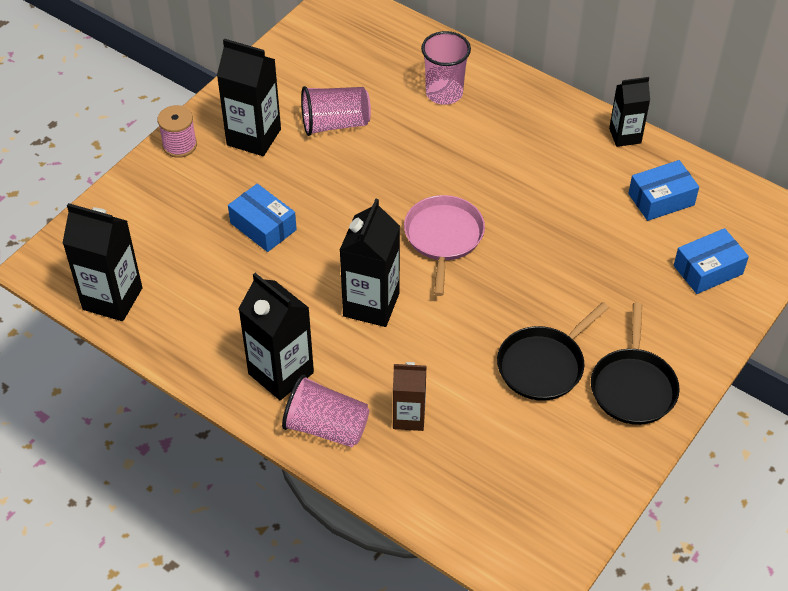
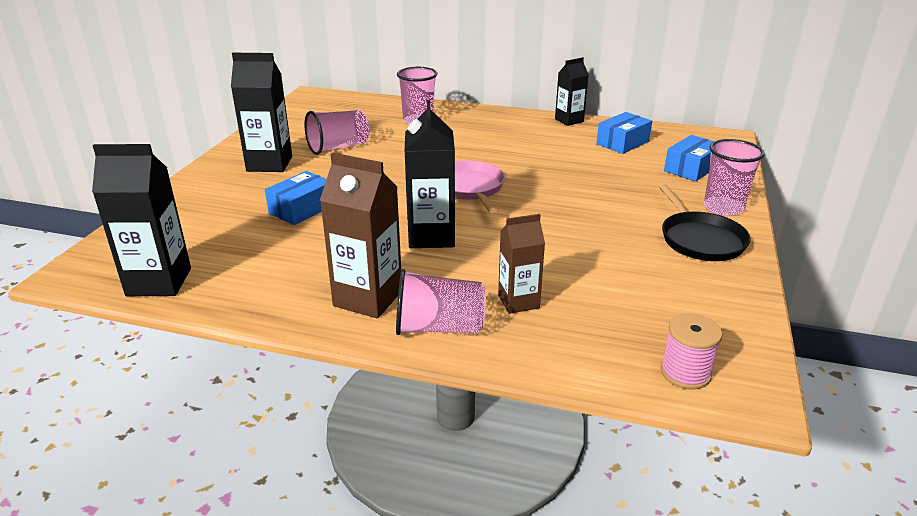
camera: 20 degrees left, 20 degrees down
(179, 145) = (201, 178): pink spool -> pink spool (685, 373)
(263, 226) = (302, 209): blue box -> blue box turned 75 degrees counterclockwise
(281, 373) = (368, 298): black carton -> brown carton
(543, 365) = (614, 242): black pan -> none
(694, 346) = (723, 208): none -> pink cup

